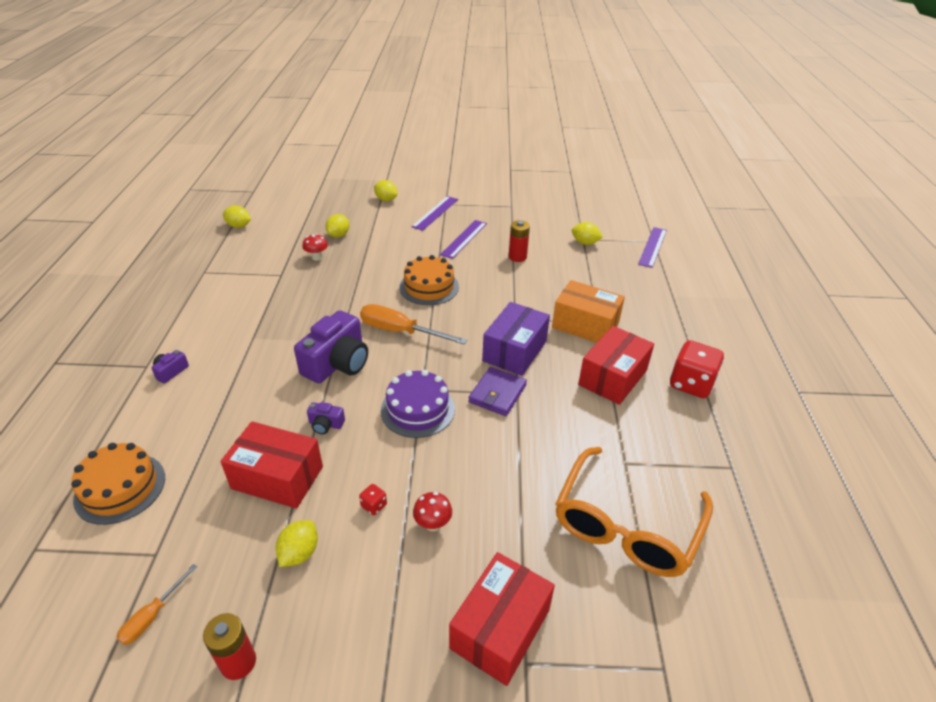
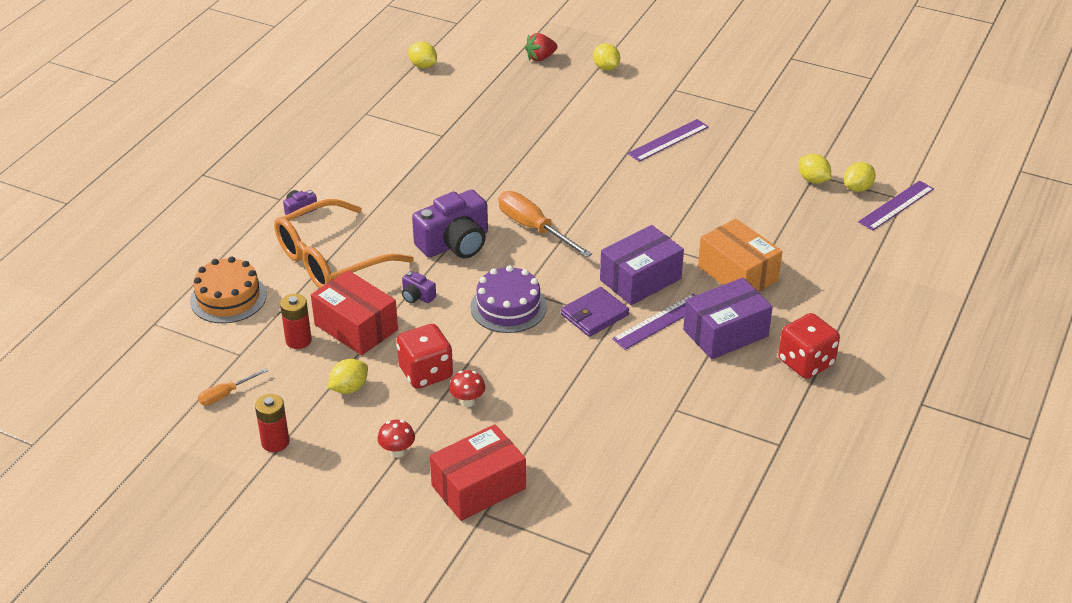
camera: 25 degrees right, 0 degrees up
(317, 257) = (489, 124): red mushroom -> red mushroom (397, 452)
(332, 202) = (540, 58): none -> red strawberry
(338, 235) = (526, 102): yellow lemon -> yellow lemon (857, 188)
(374, 505) = (426, 373): red dice -> red dice, size x2.34
(429, 287) = (592, 188): orange cake -> none
(435, 213) = (654, 99): purple ruler -> purple ruler (659, 321)
(517, 257) = (716, 177): red battery -> red battery (298, 340)
(612, 377) = (725, 333): red box -> purple box
(626, 525) = (637, 455): orange glasses -> orange glasses (331, 259)

